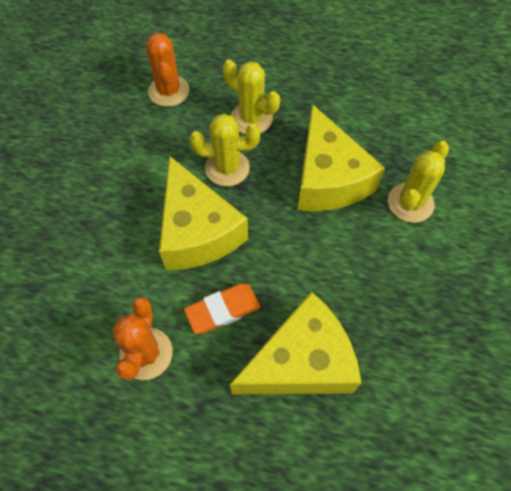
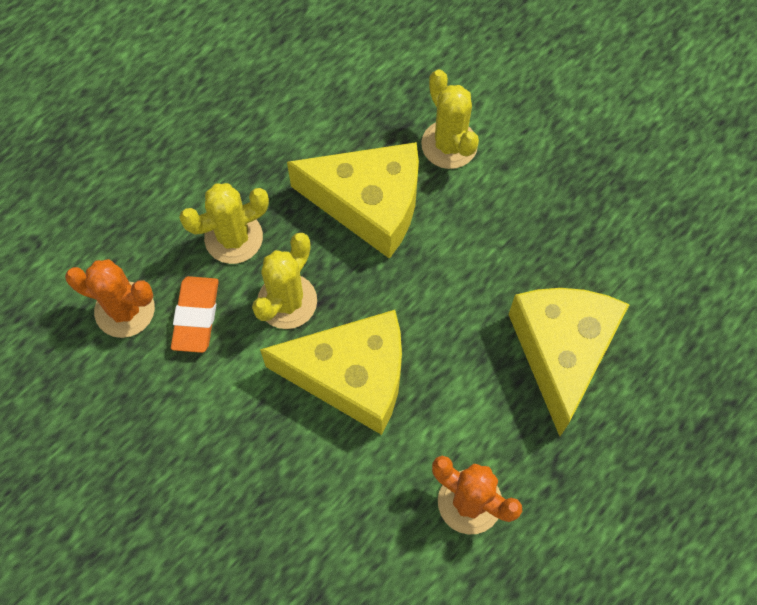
camera: 60 degrees left, 5 degrees up
(223, 310) = (464, 398): orange eraser -> orange eraser (196, 316)

